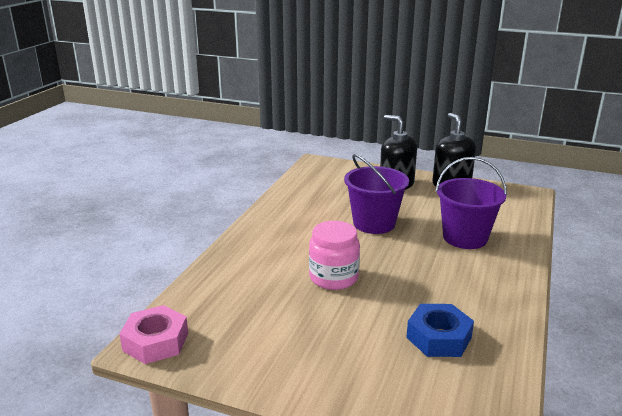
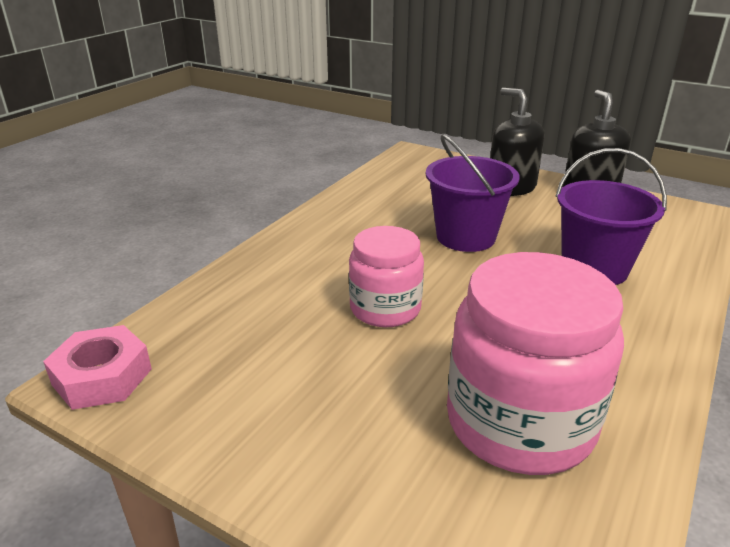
camera: 10 degrees right, 5 degrees up
(439, 337) = (520, 422): blue nut -> pink jar

